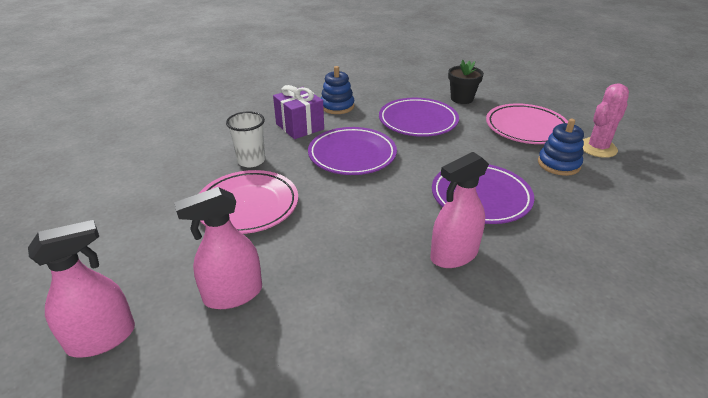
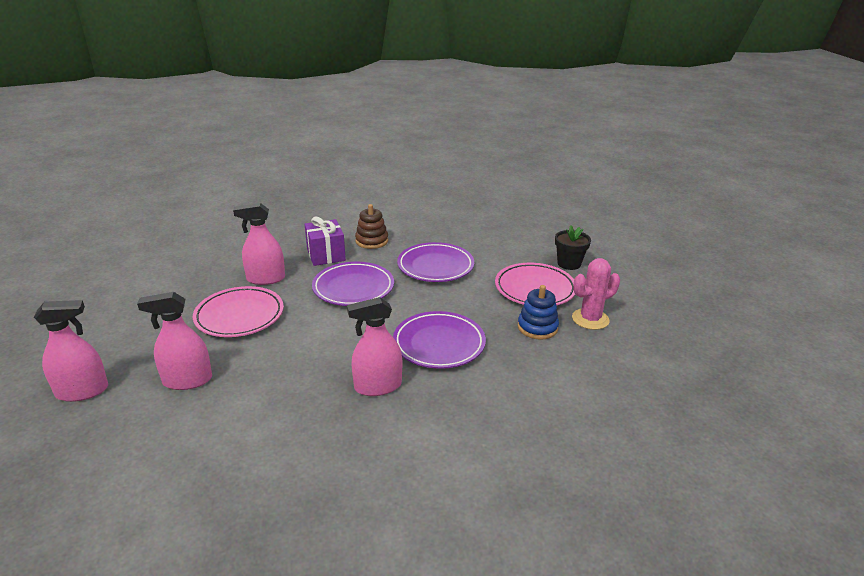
camera: 15 degrees right, 5 degrees down
(251, 161) = (266, 279): white cup -> pink spray bottle
(337, 106) = (372, 241): blue stacking toy -> brown stacking toy
(462, 99) = (495, 250): black flower pot -> black flower pot (569, 264)

